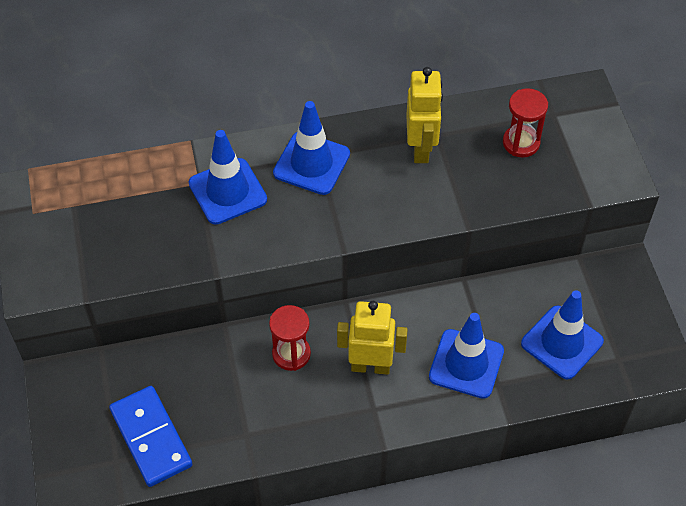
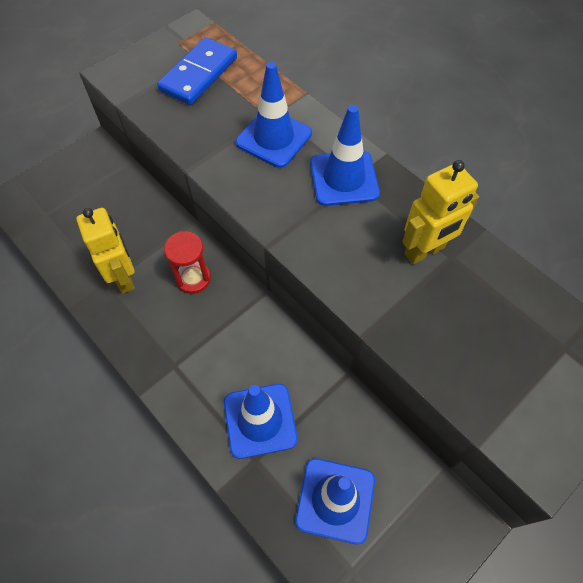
camera: 60 degrees right, 5 degrees up
(151, 438) = (72, 226): blue domino -> blue domino (199, 74)
(370, 366) = (214, 342): yellow robot -> yellow robot (124, 277)
(521, 143) = (502, 334): red hourglass -> none

